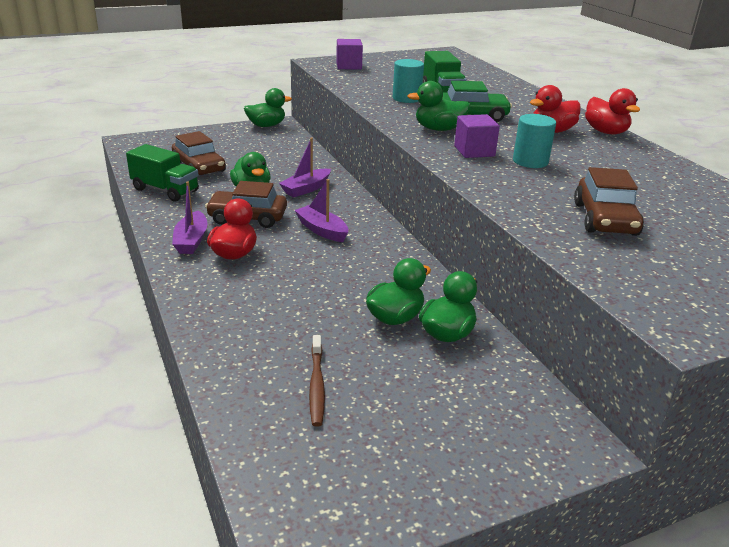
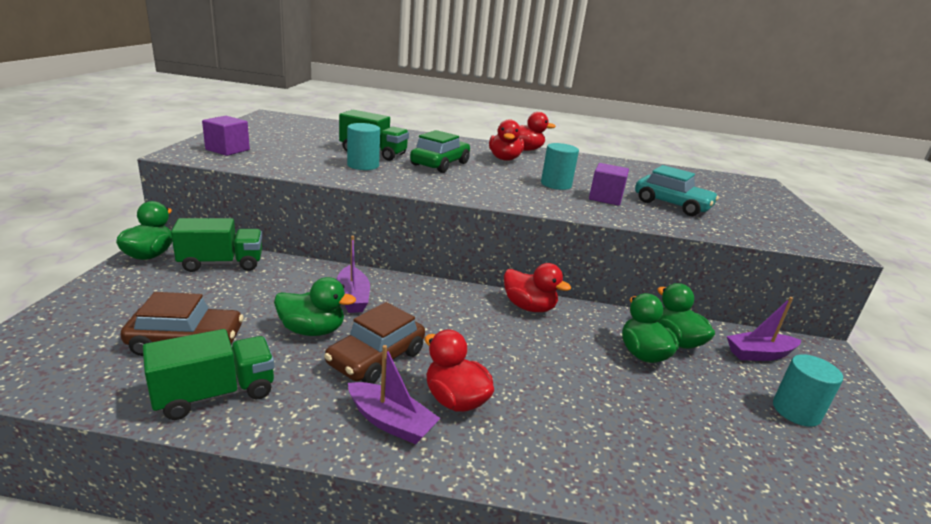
camera: 60 degrees left, 5 degrees down
(287, 143) = (221, 263): none -> green truck
(316, 385) = (742, 443): brown toothbrush -> none
(322, 230) = (454, 325): purple boat -> purple boat (759, 354)
(395, 251) = (529, 307): none -> red duck
(408, 418) = (796, 411): none -> turquoise cylinder
(439, 129) = (455, 183): green duck -> none
(474, 151) = (518, 190): purple cube -> purple cube (605, 198)
(605, 219) = (672, 205): brown car -> turquoise car

